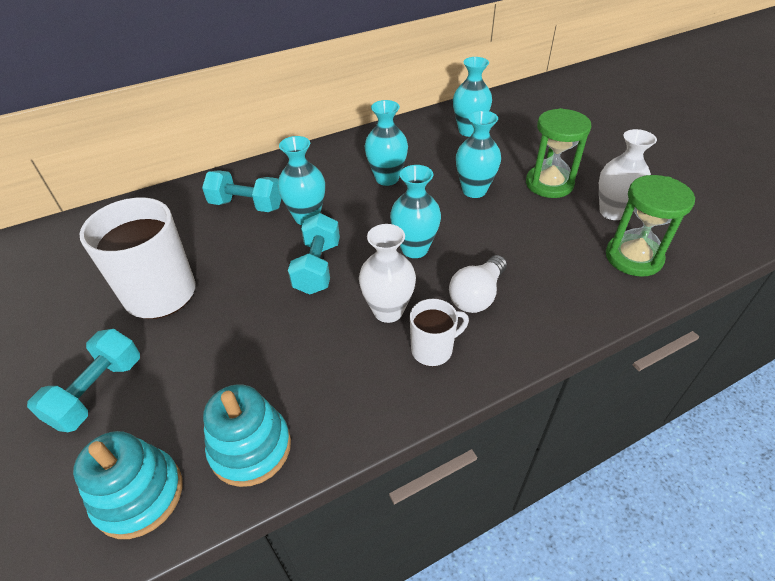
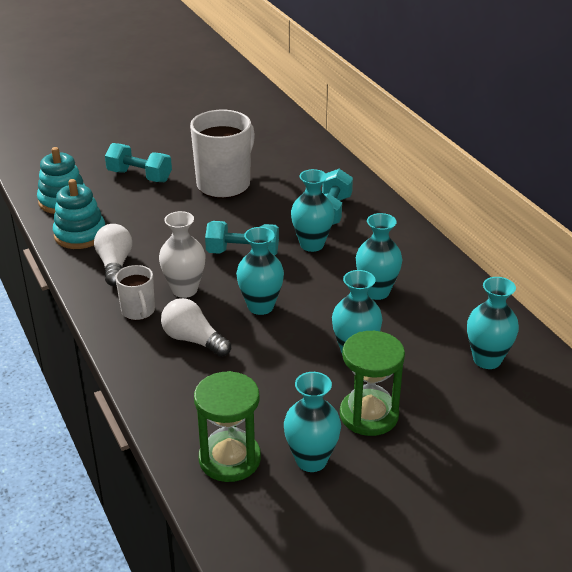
camera: 90 degrees right, 10 degrees down
(333, 389) = (115, 264): none -> white light bulb
(612, 212) = (311, 460): white vase -> turquoise vase

